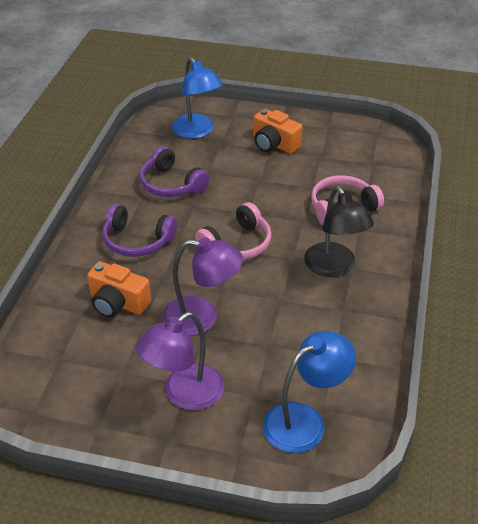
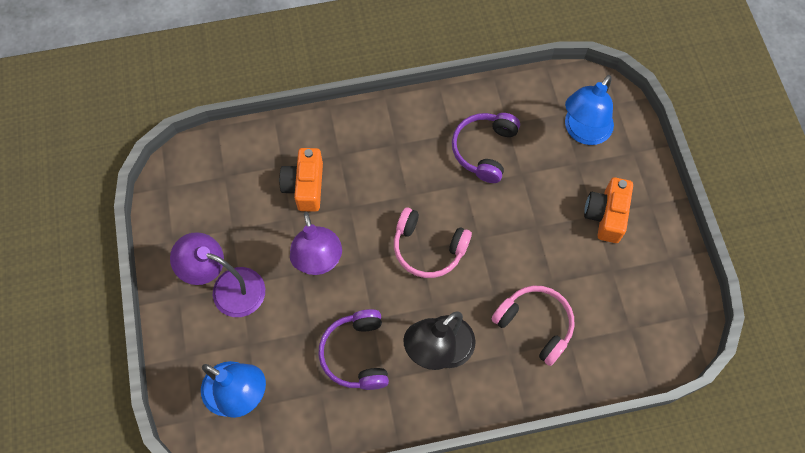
camera: 65 degrees right, 25 degrees up
(137, 241) = (389, 161): purple headphones -> purple headphones (356, 354)

